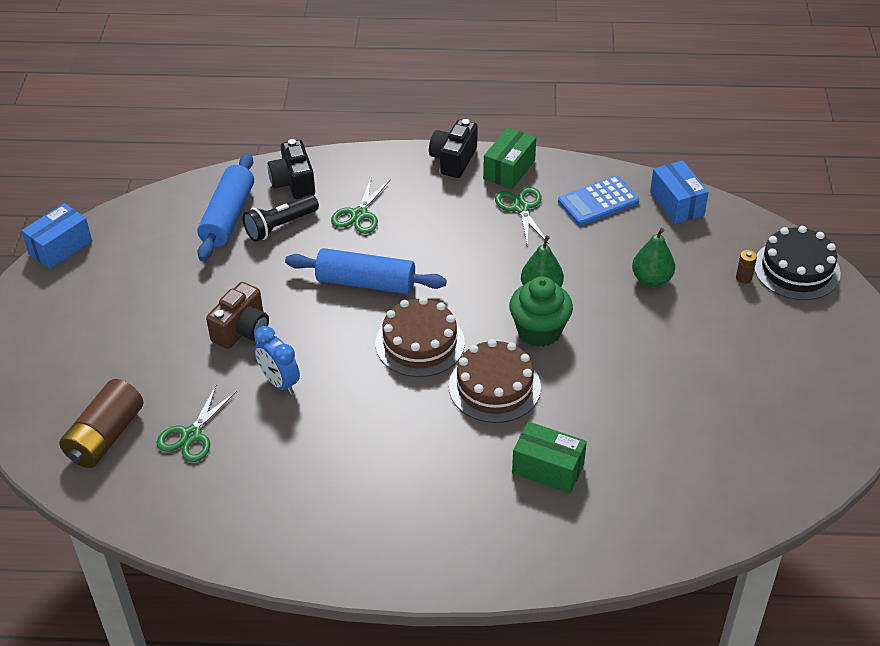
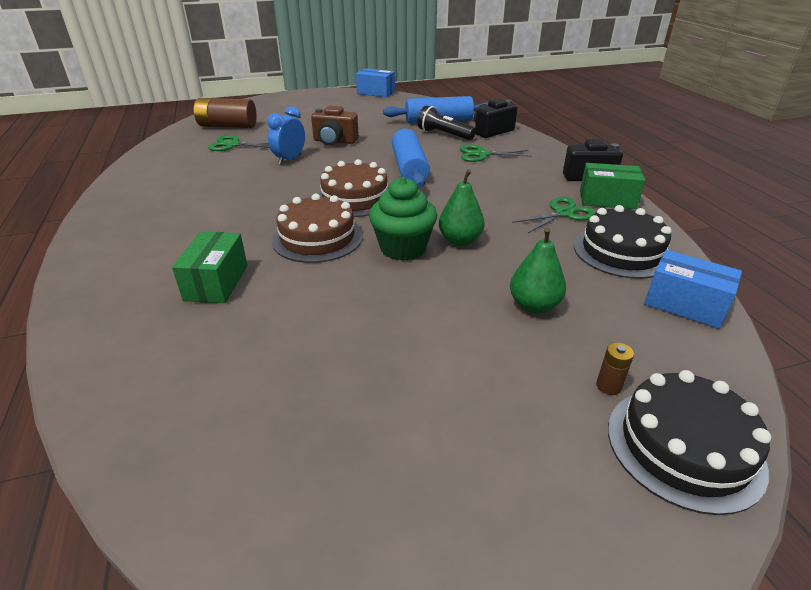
camera: 70 degrees right, 10 degrees down
(598, 201) = (621, 251): blue calculator -> black cake
(676, 203) = (684, 304): blue box -> blue box turned 75 degrees clockwise

